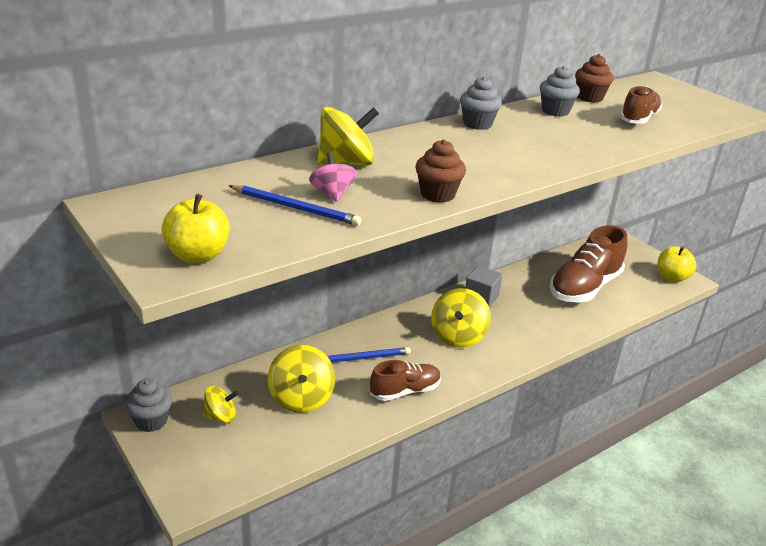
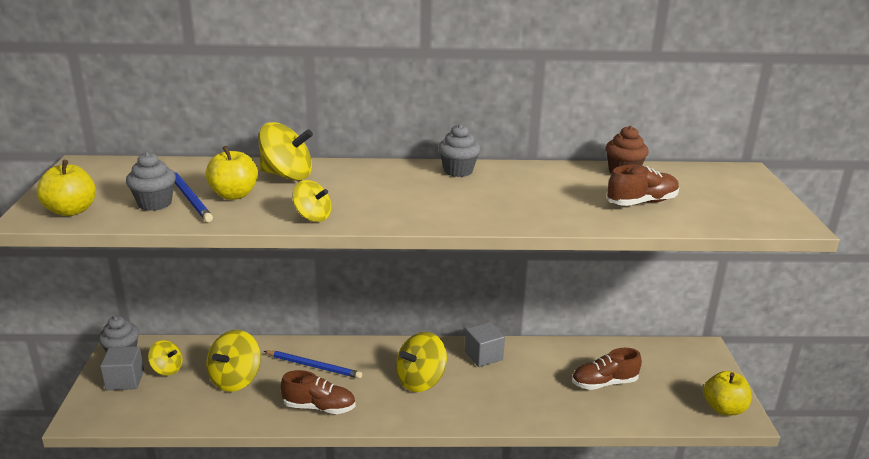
camera: 35 degrees right, 5 degrees down
(189, 444) = (125, 380): none -> grey cube
(332, 194) = (234, 195): pink spinning top -> yellow apple
(437, 194) = (312, 217): brown cupcake -> yellow spinning top
(555, 111) = (559, 176): grey cupcake -> grey cupcake (155, 203)
(584, 287) = (604, 383): brown shoe -> brown shoe, size x0.58

